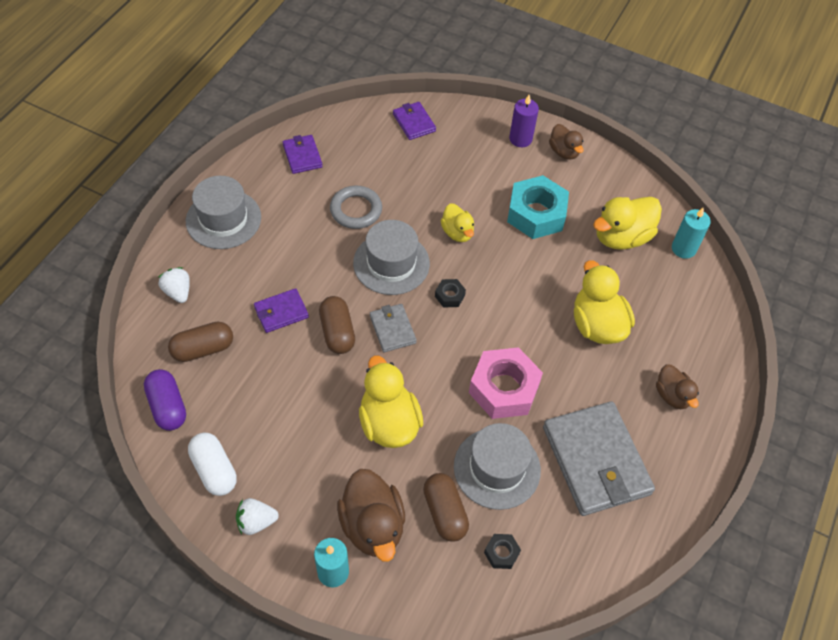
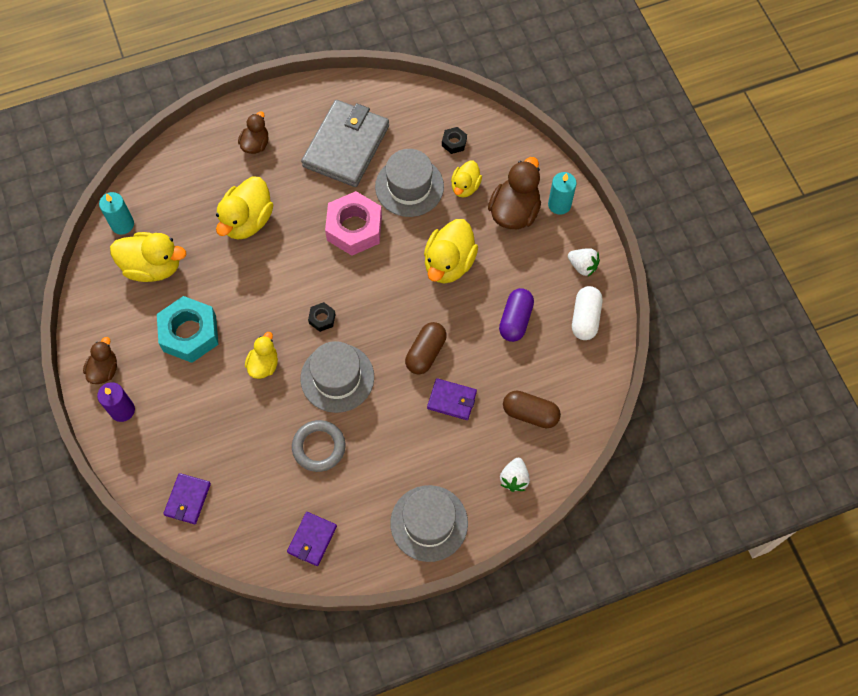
camera: 135 degrees left, 10 degrees up
(167, 406) = (585, 387): purple capsule -> purple capsule (515, 320)
(392, 329) = (386, 325): grey wallet -> none
(444, 512) = (465, 187): brown capsule -> yellow duck

